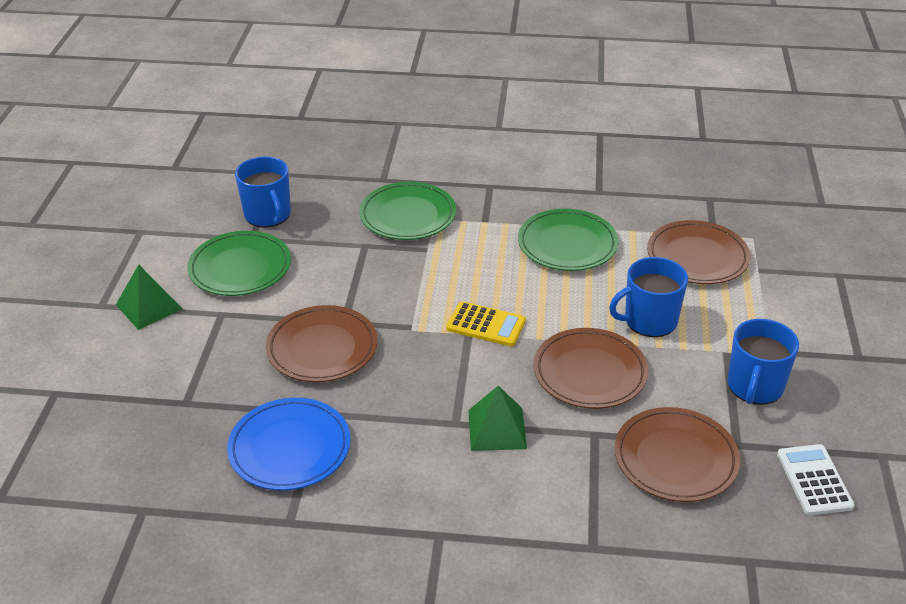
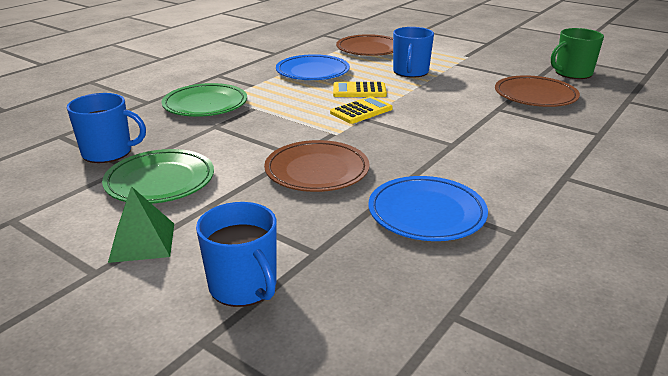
camera: 60 degrees left, 10 degrees down
(497, 429) = (470, 133): green pyramid -> none
(543, 302) = (359, 91): none -> yellow calculator
(567, 244) = (312, 72): green plate -> blue plate
(590, 373) = (441, 96): brown plate -> none
(755, 386) = (490, 66): blue mug -> blue mug (244, 286)
(814, 480) = (572, 73): white calculator -> green mug

